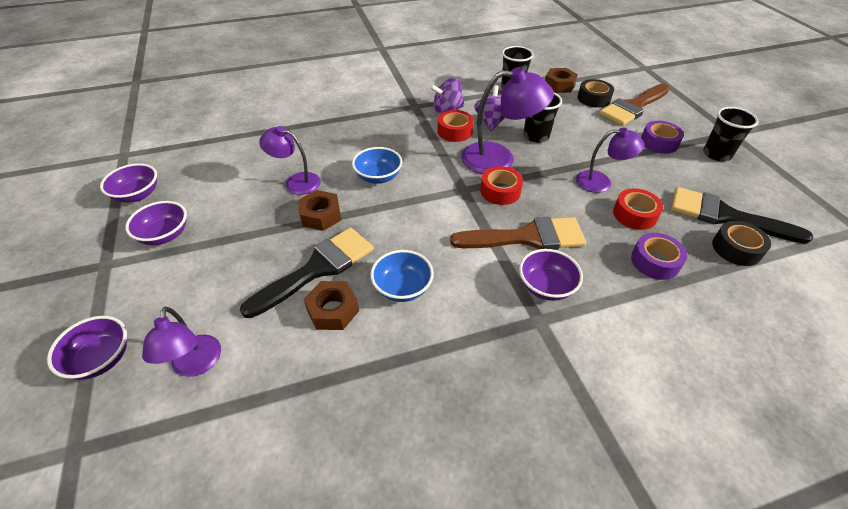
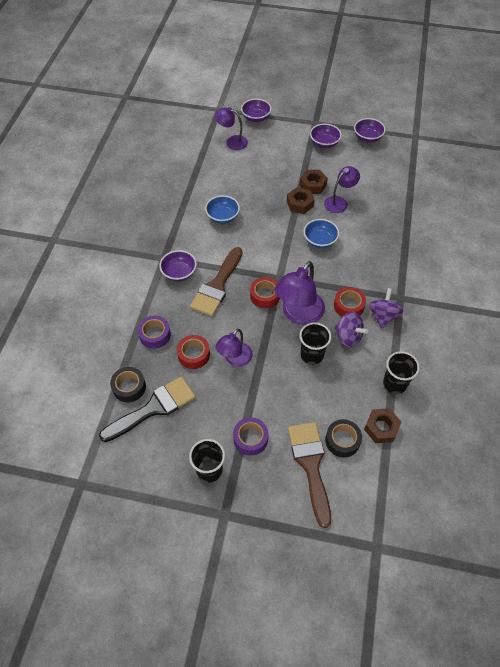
camera: 120 degrees right, 10 degrees up
(317, 268) = (259, 191): black brush -> none
(333, 310) = (228, 188): brown nut -> brown nut (313, 185)

